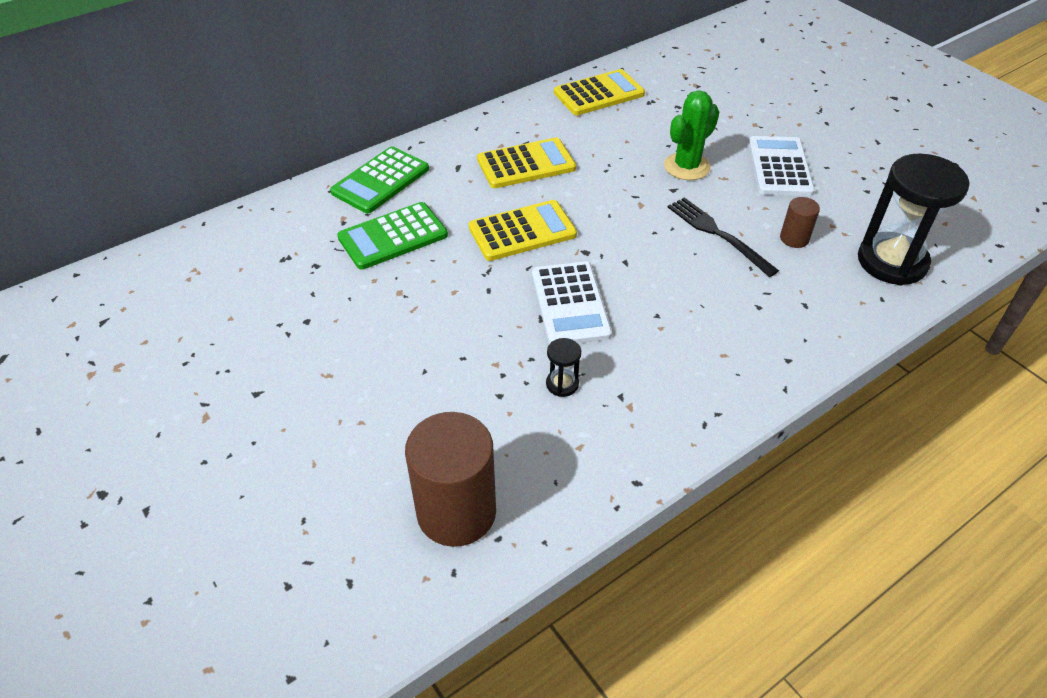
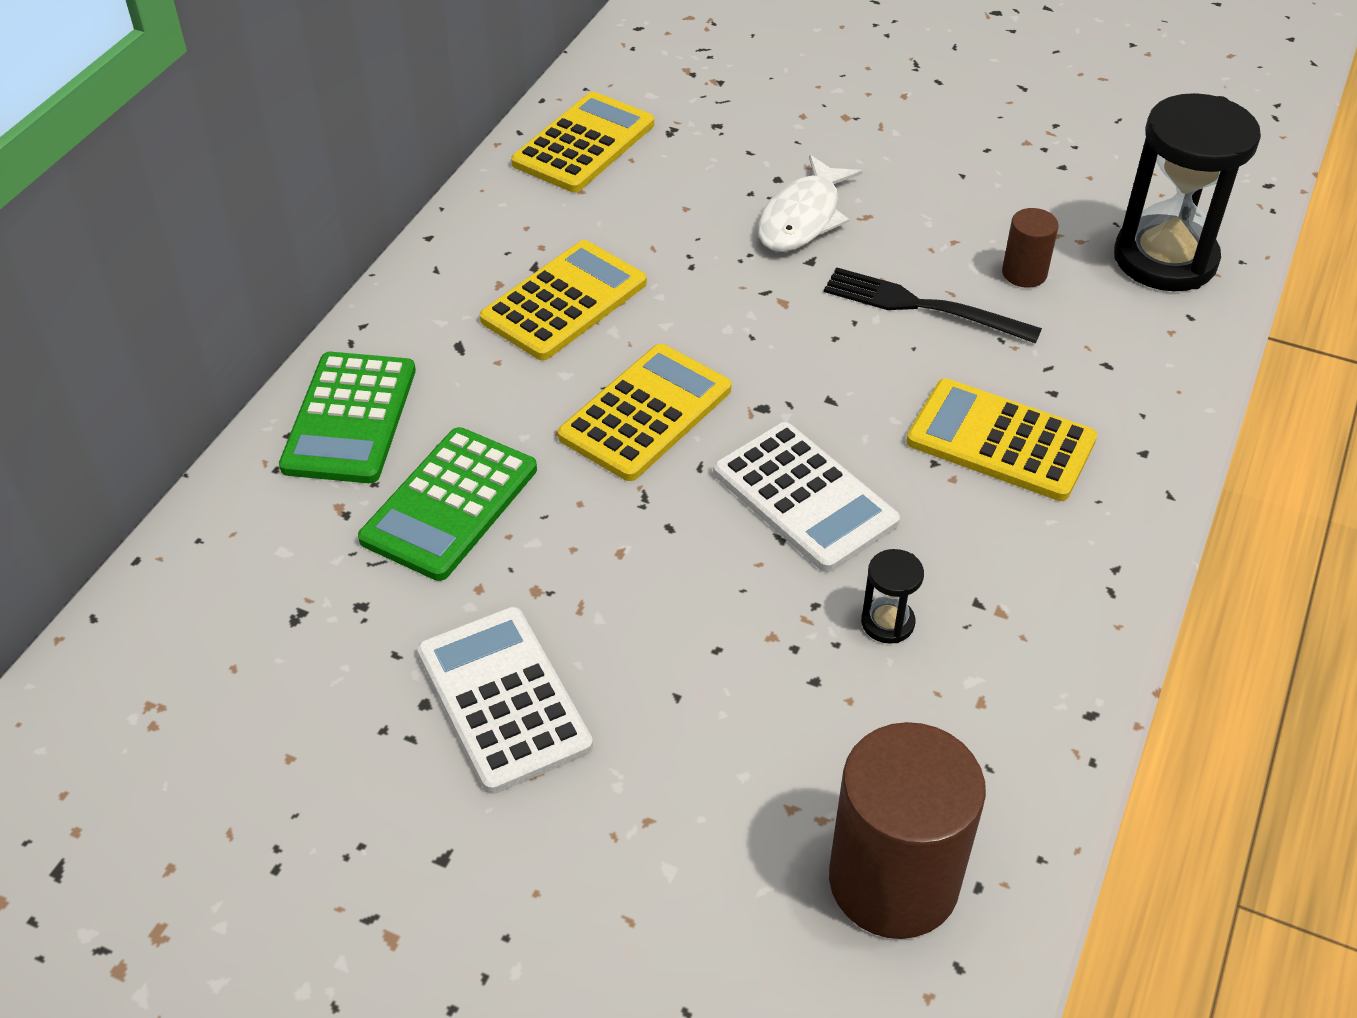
camera: 30 degrees left, 0 degrees up
(687, 167) = (802, 218): green cactus -> white fish
(705, 319) = (1000, 441): none -> yellow calculator
(779, 167) = (927, 172): white calculator -> white calculator (503, 699)

